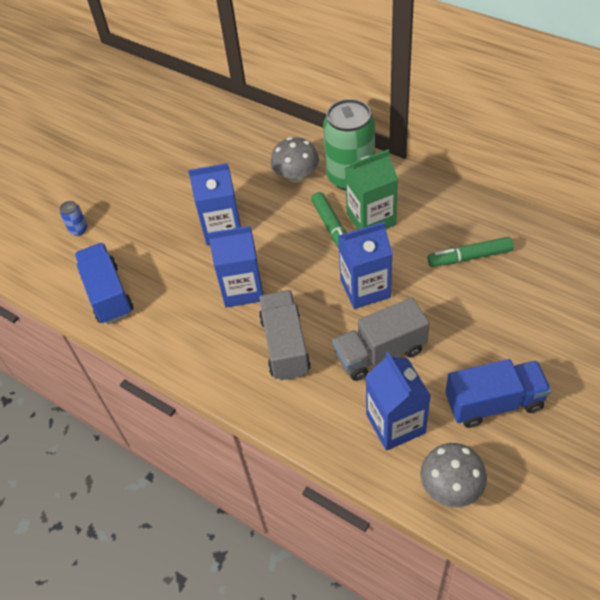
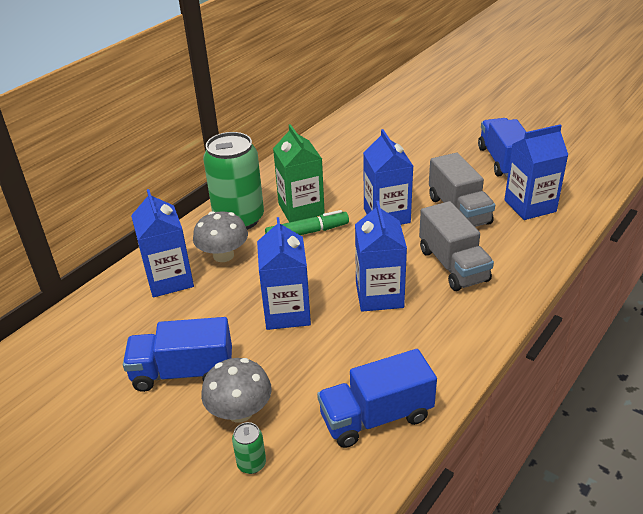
camera: 90 degrees left, 15 degrees down
(78, 229) = (251, 464): blue can -> green can
(162, 179) = (183, 372): none -> blue truck
(264, 149) = (169, 280): none -> blue carton
(285, 345) = (453, 265): grey truck -> grey truck turned 105 degrees counterclockwise
(451, 487) = (580, 184): grey mushroom -> grey mushroom (240, 411)
(470, 257) = (358, 161): green marker -> none

